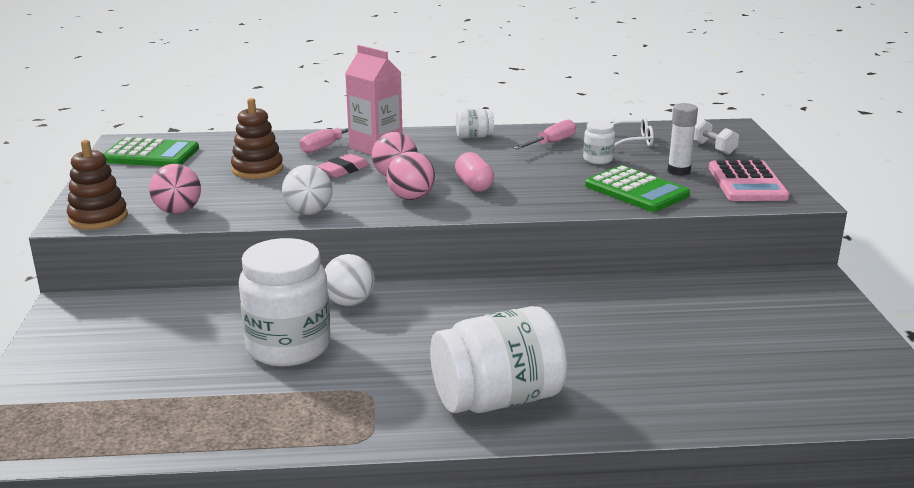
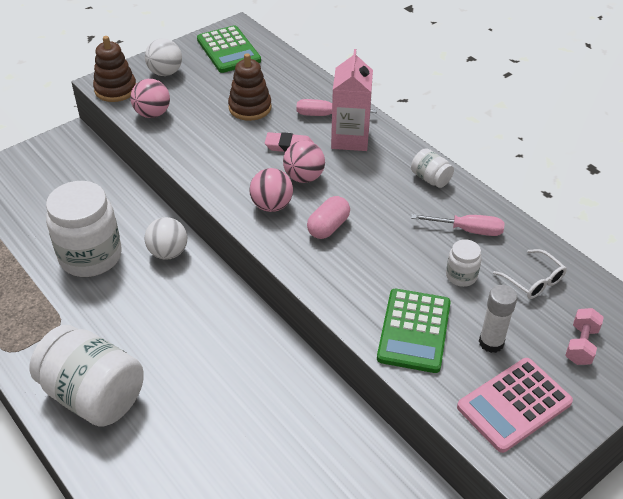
camera: 55 degrees right, 20 degrees up
(309, 212) = (201, 170): white ball -> white ball (165, 72)
(712, 148) = (581, 345): white dumbbell -> pink dumbbell

